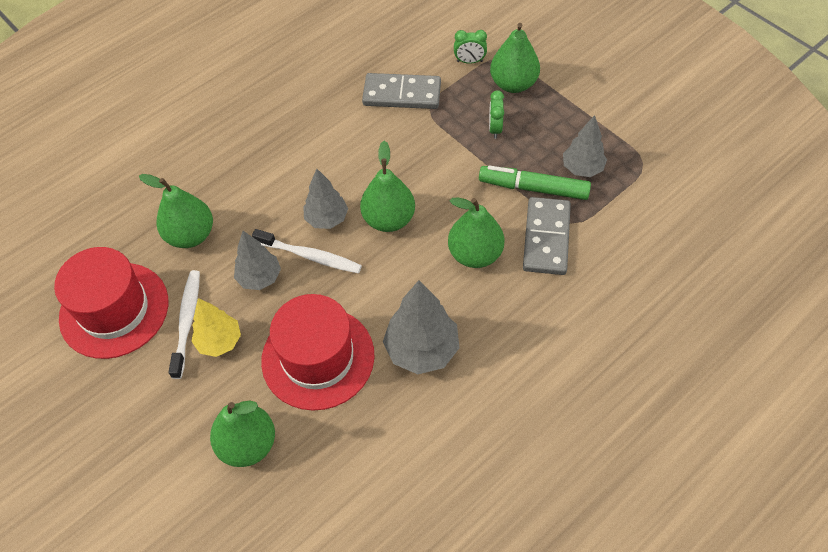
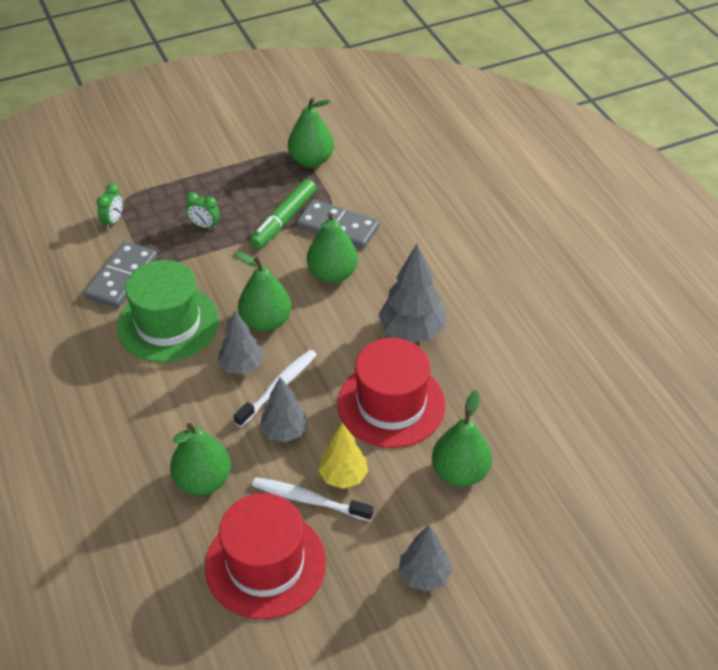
camera: 75 degrees left, 10 degrees down
(359, 147) = (168, 324): none -> green hat
(513, 84) = (160, 200): green pear -> green pear (311, 160)
(582, 168) = (279, 186): grey tree -> grey tree (424, 575)

